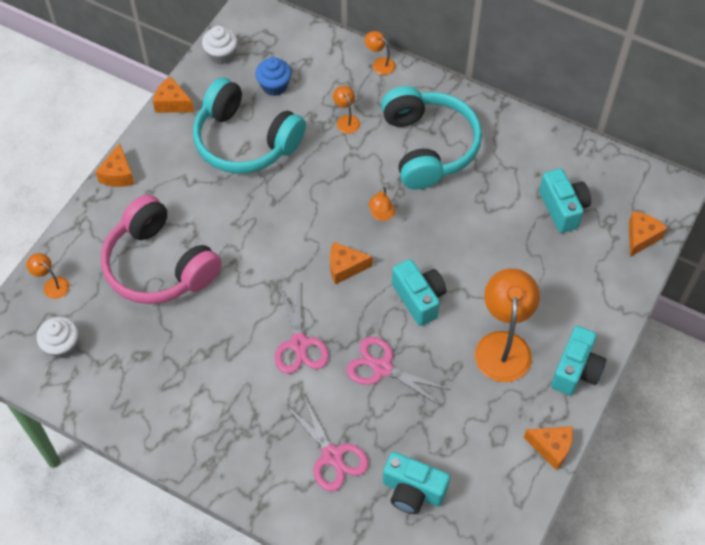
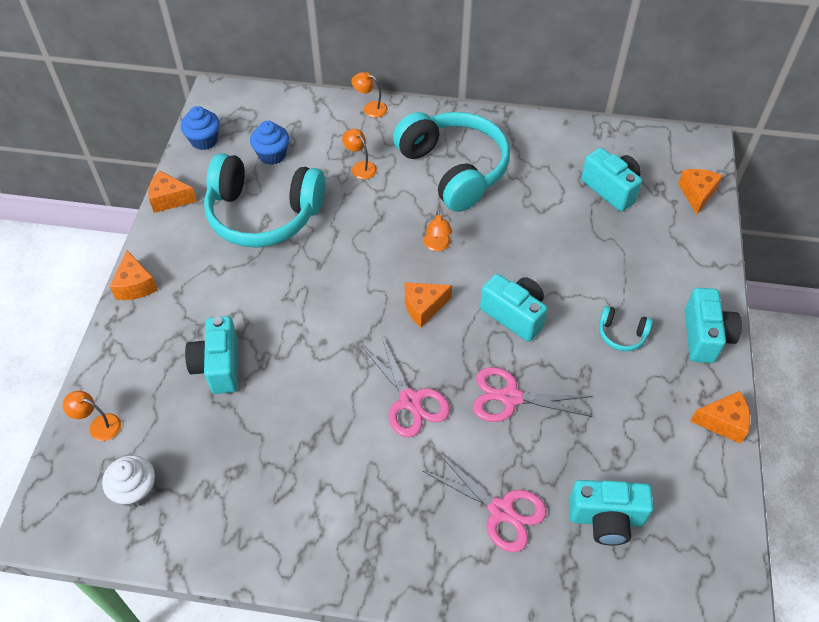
camera: 20 degrees left, 5 degrees down
(159, 265) = (218, 366): pink headphones -> turquoise camera
(221, 55) = (204, 140): white cupcake -> blue cupcake
(503, 345) = (621, 334): orange lamp -> turquoise headphones

